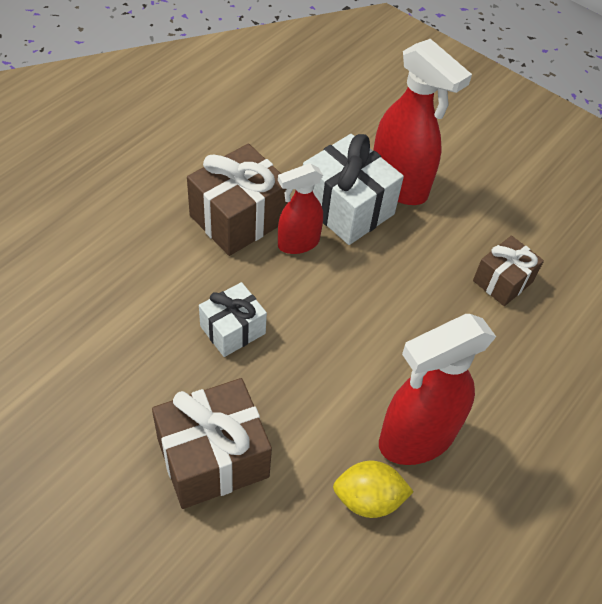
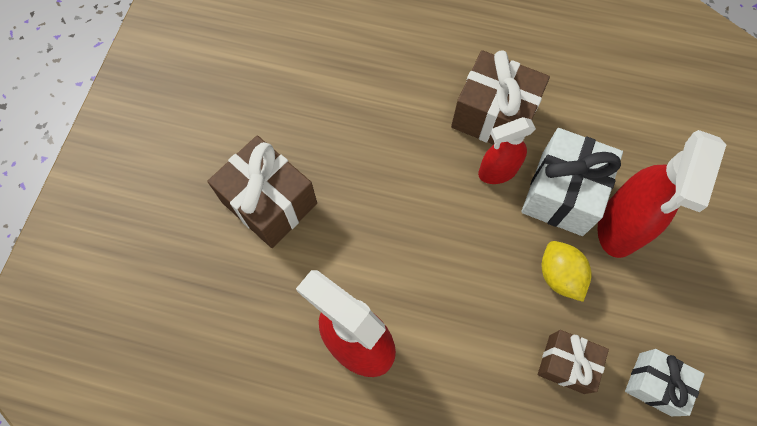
camera: 70 degrees right, 15 degrees up
(232, 330) = (383, 163): white gift -> white gift (655, 384)
(298, 243) = (497, 172): red spray bottle -> red spray bottle turned 60 degrees counterclockwise
(368, 499) = (287, 328): yellow lemon -> yellow lemon (559, 275)

